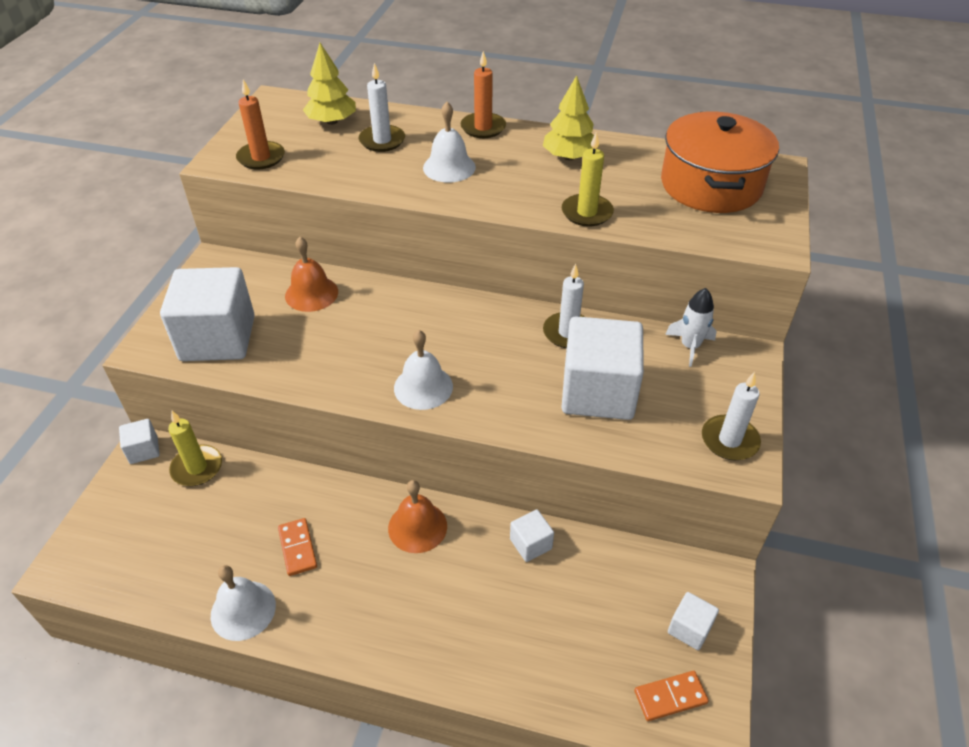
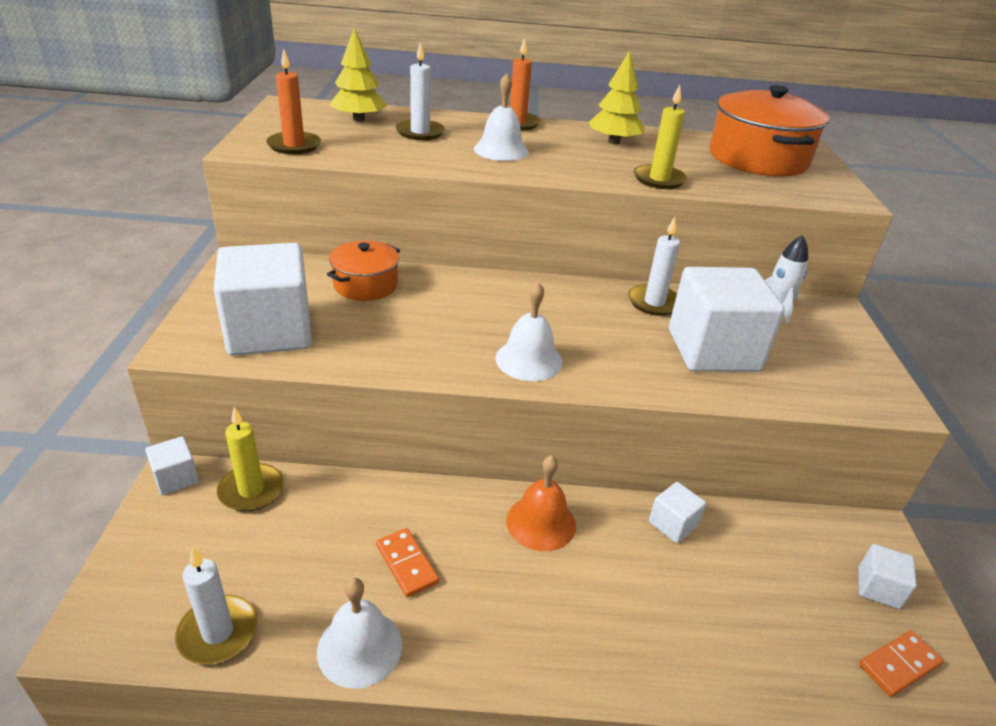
camera: 15 degrees left, 10 degrees down
(311, 293) = (365, 285): orange bell -> orange pot
(729, 440) = (864, 381): white candle -> white candle (218, 632)

